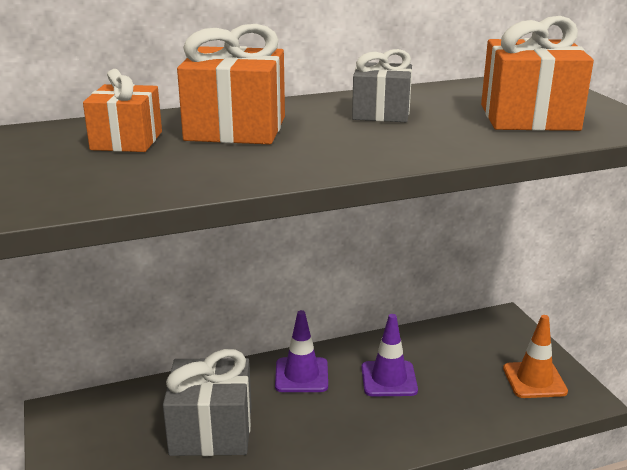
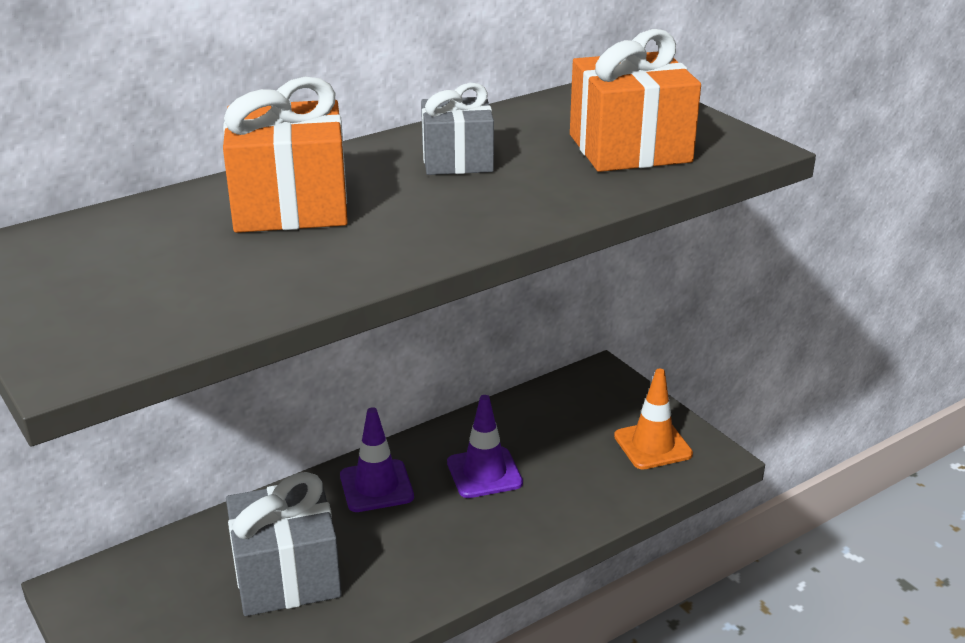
camera: 15 degrees left, 5 degrees up
(126, 141) = (161, 241): orange gift -> none

